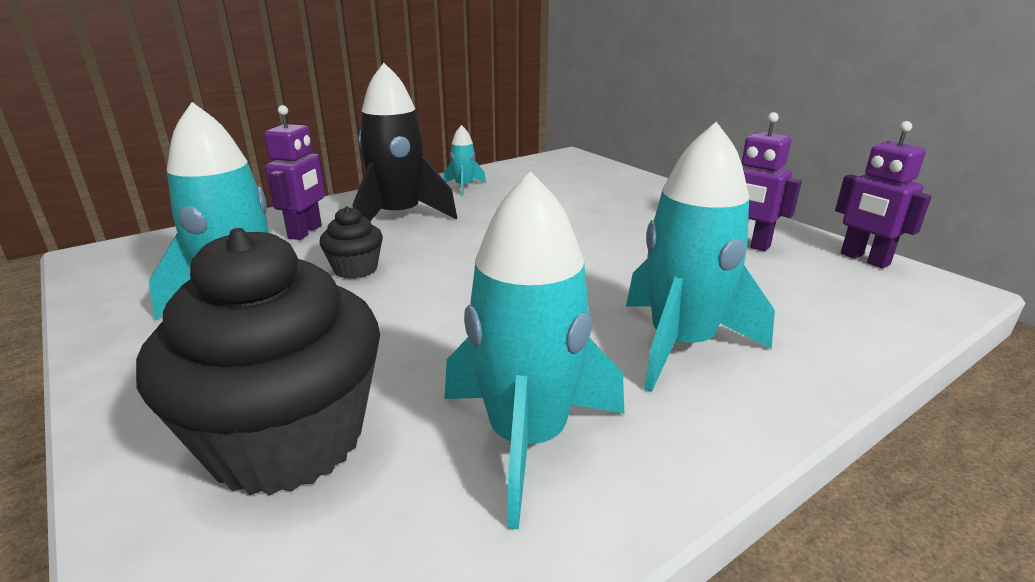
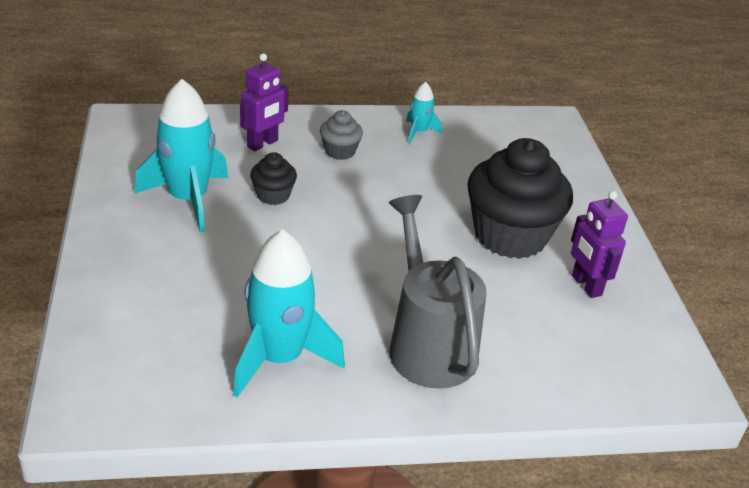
camera: 25 degrees right, 10 degrees up
(287, 440) = (164, 305): black cupcake -> black cupcake (510, 236)
(399, 217) = (340, 151): black rocket -> grey cupcake
(681, 344) = (427, 343): turquoise rocket -> grey watering can
(864, 259) = (665, 338): purple robot -> none

